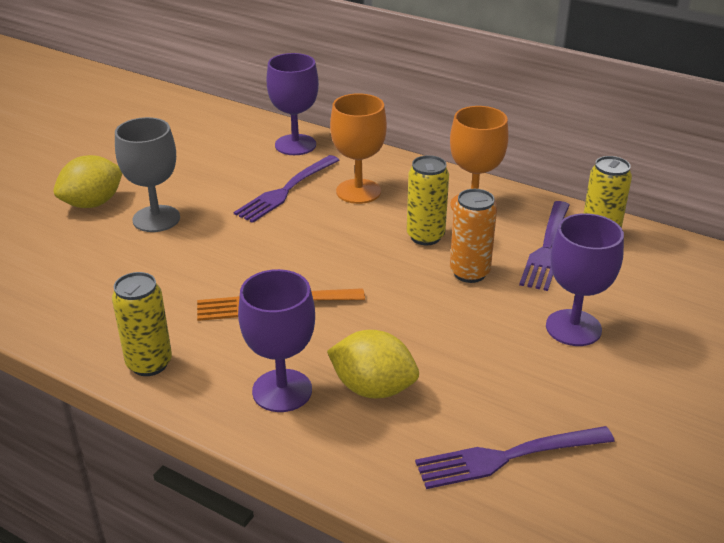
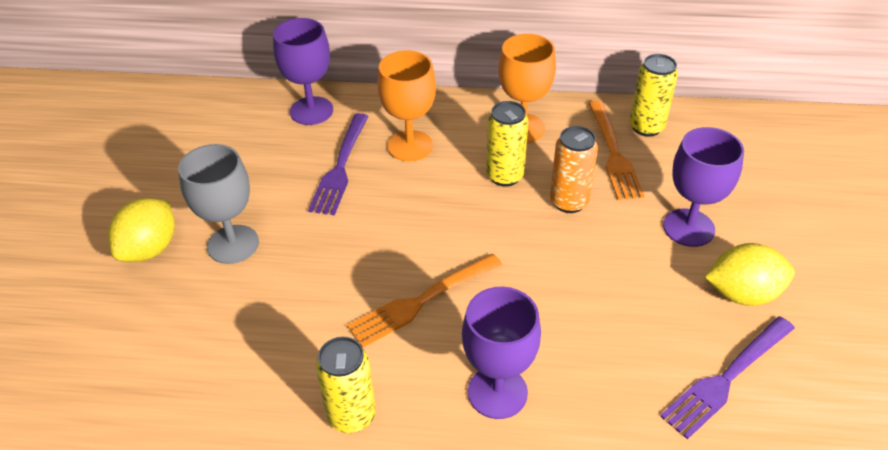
camera: 25 degrees left, 10 degrees up
(373, 388) = (573, 356): yellow lemon -> yellow lemon (742, 294)
(547, 248) = (613, 153): purple fork -> orange fork

